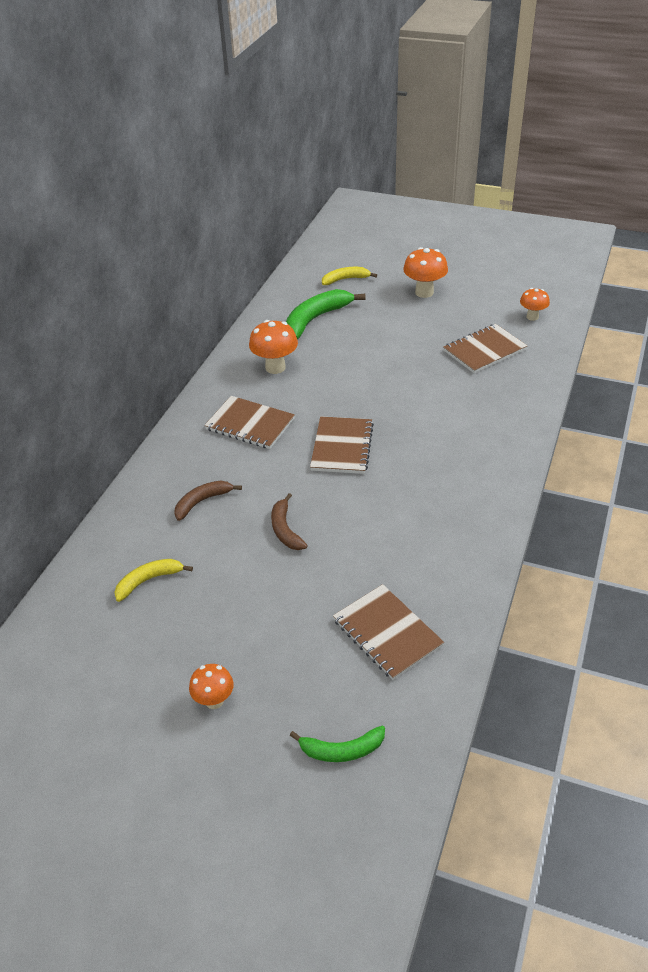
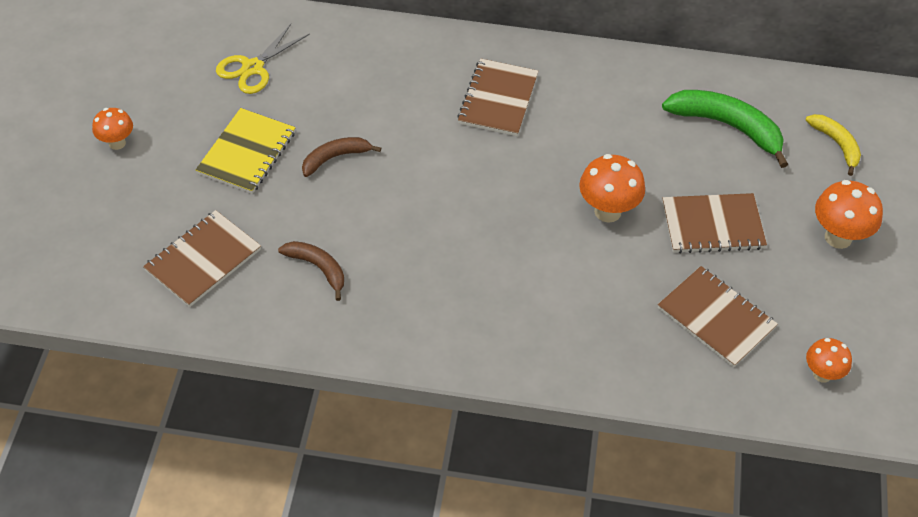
camera: 75 degrees right, 10 degrees up
(149, 580) = (252, 68): yellow banana -> yellow scissors
(202, 501) = (365, 84): brown banana -> brown banana (318, 268)
(260, 592) = (247, 153): none -> yellow notebook
(275, 367) = (611, 103): orange mushroom -> orange mushroom (607, 211)
(341, 750) = (67, 241): green banana -> none
(342, 447) = (477, 187): brown notebook -> brown notebook (712, 225)

